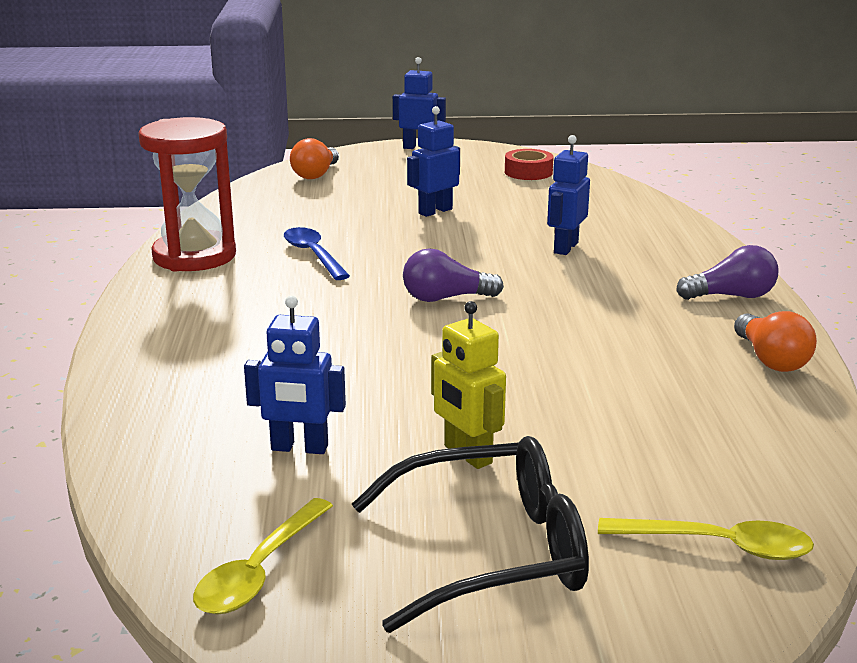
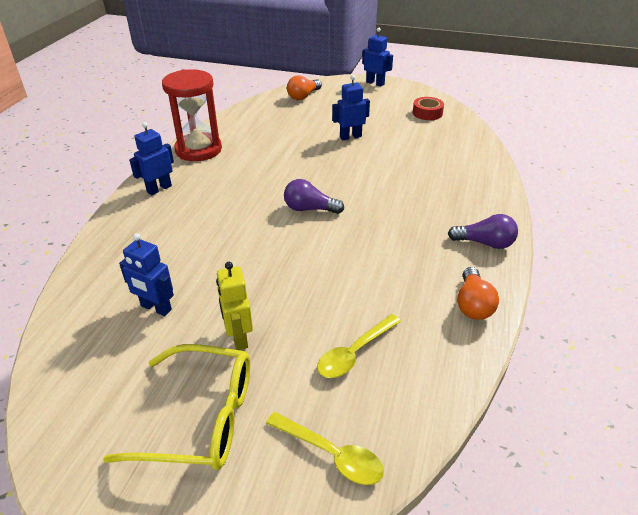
camera: 20 degrees right, 15 degrees up
(259, 571) = (77, 394): yellow spoon -> yellow spoon (354, 353)
(313, 255) = (260, 160): blue spoon -> none
(494, 552) = (202, 418): black glasses -> yellow glasses
(565, 248) = (407, 181): blue robot -> blue robot (159, 189)

